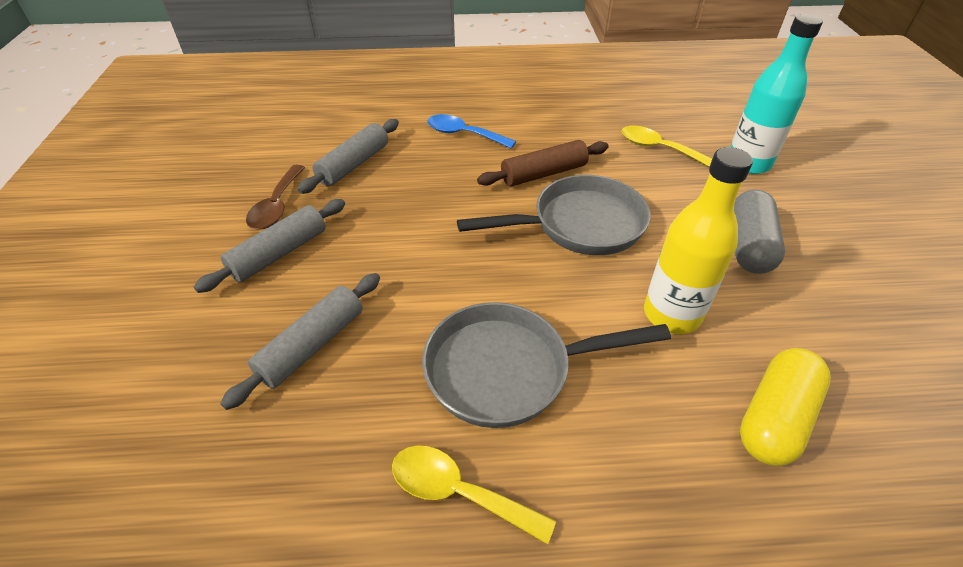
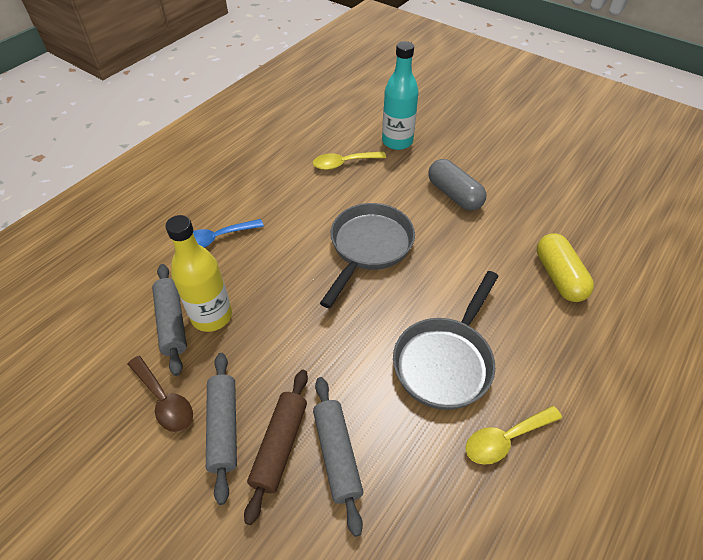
camera: 50 degrees left, 5 degrees up
(543, 173) = (305, 229): brown rolling pin -> brown rolling pin (279, 445)
(671, 314) = (470, 262): yellow bottle -> yellow bottle (212, 316)

